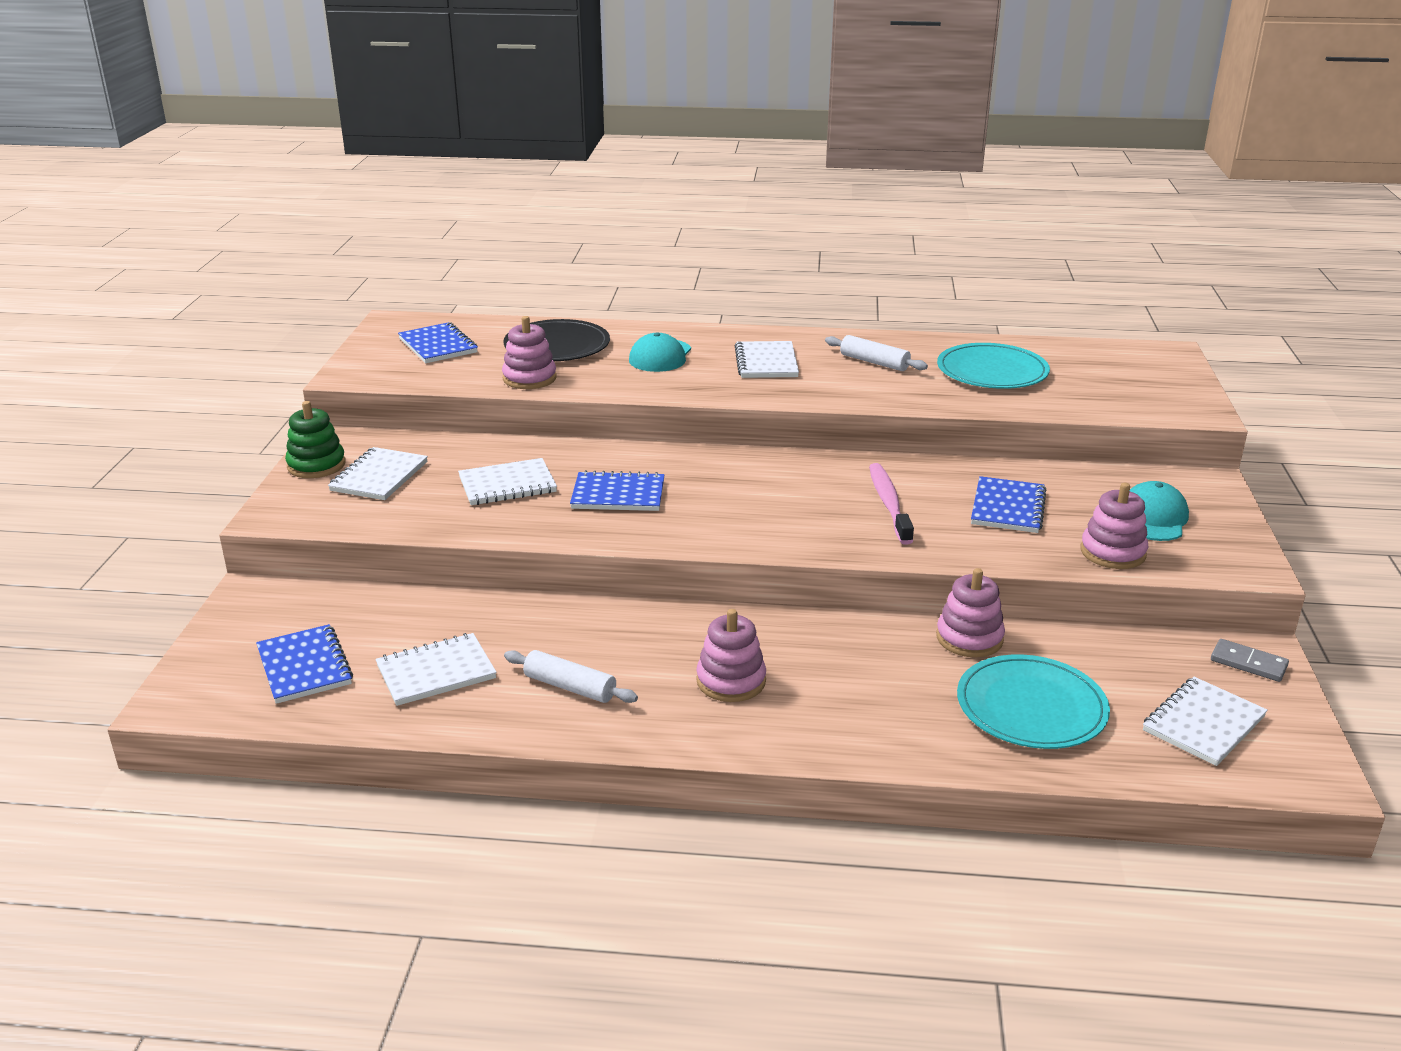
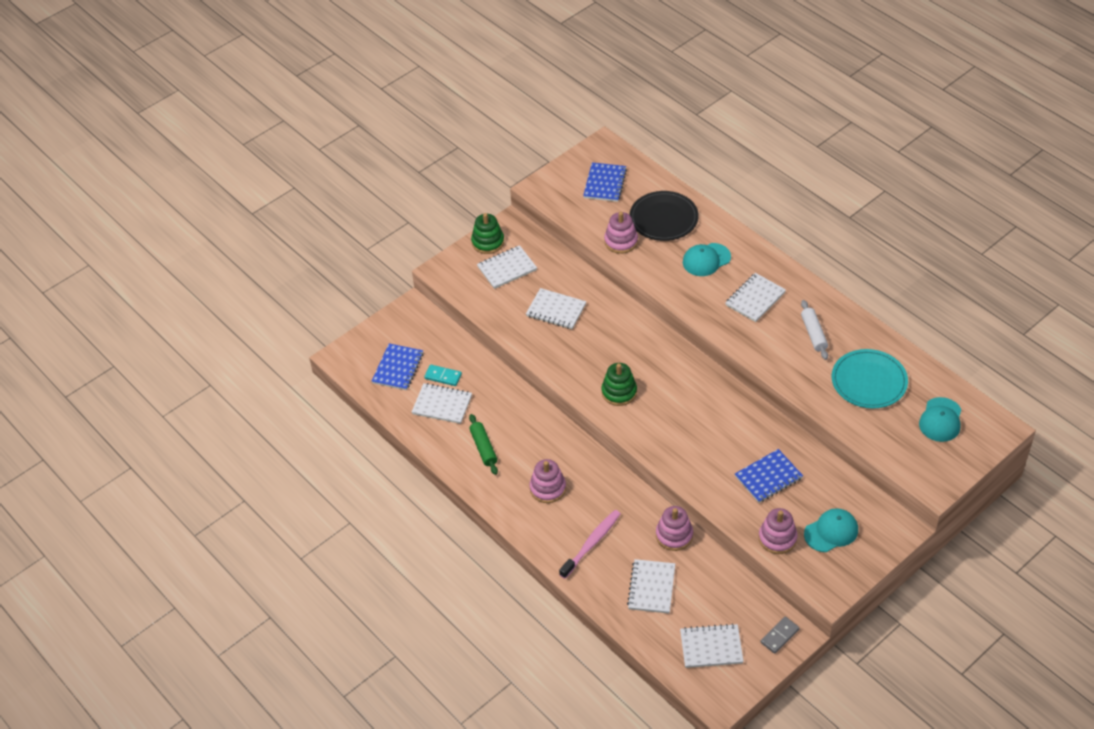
camera: 45 degrees right, 20 degrees up
(397, 641) = (443, 376): none -> turquoise domino
(570, 687) = (483, 448): white rolling pin -> green rolling pin
(618, 494) = (597, 349): blue notebook -> none
(707, 519) = (619, 392): none -> green stacking toy
(889, 503) = (714, 436): pink toothbrush -> pink toothbrush (591, 543)
(1031, 707) = (651, 587): turquoise plate -> white notebook
(1109, 368) = (940, 420): none -> turquoise cap
(1248, 663) = (779, 636): grey domino -> grey domino turned 60 degrees clockwise

